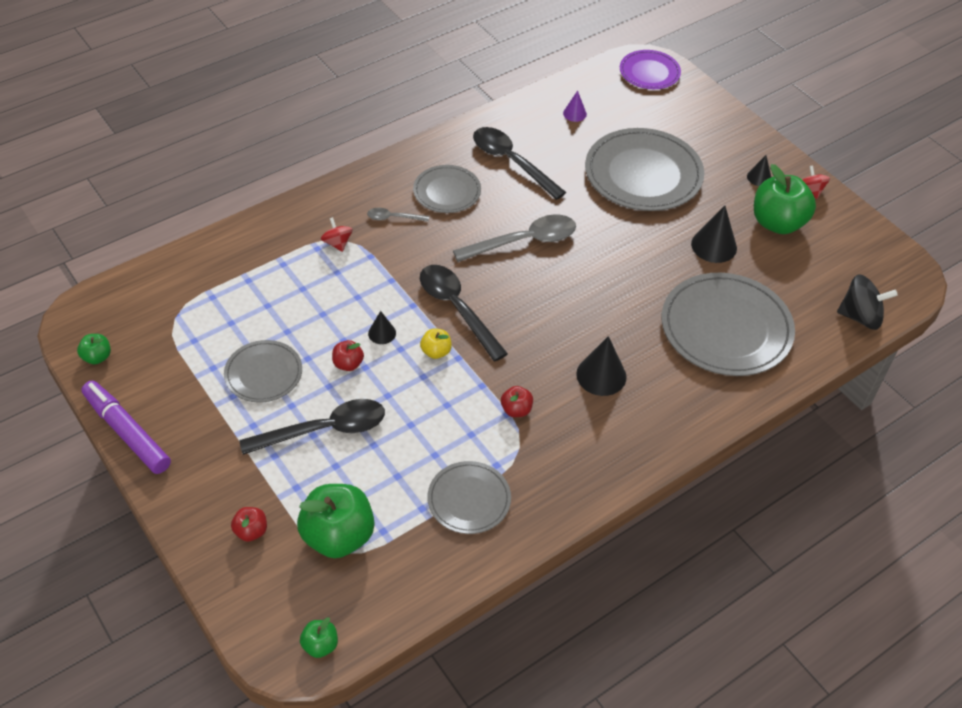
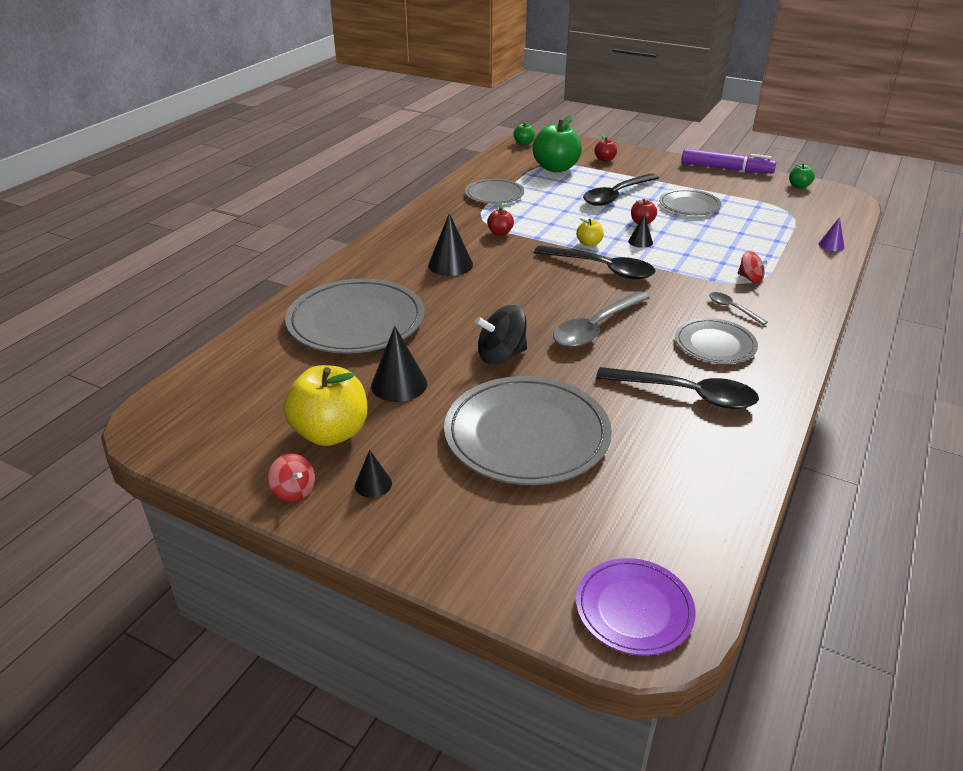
camera: 155 degrees right, 15 degrees down
(393, 218) = (732, 309): grey spoon -> grey spoon turned 105 degrees counterclockwise
(574, 113) = (677, 484): purple cone -> purple cone (831, 245)
(777, 223) = (330, 433): green apple -> yellow apple
(860, 316) = (215, 369): black spinning top -> black spinning top (501, 355)

